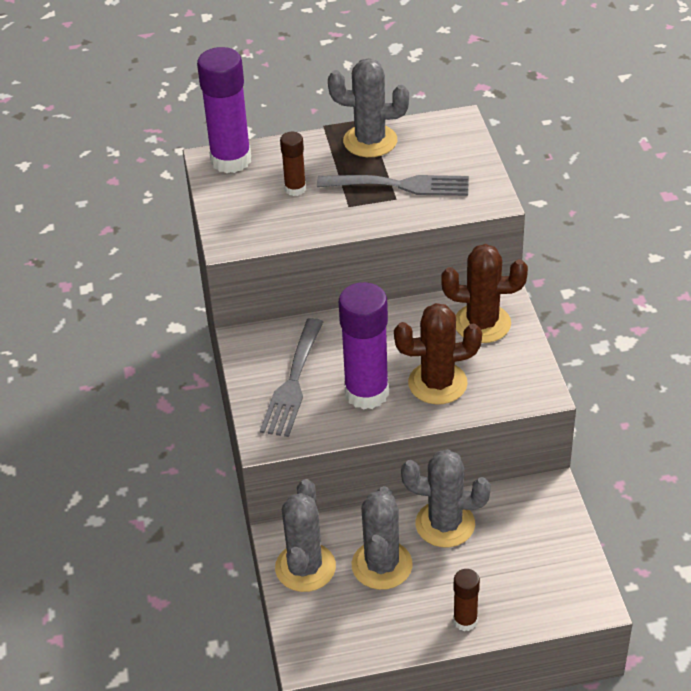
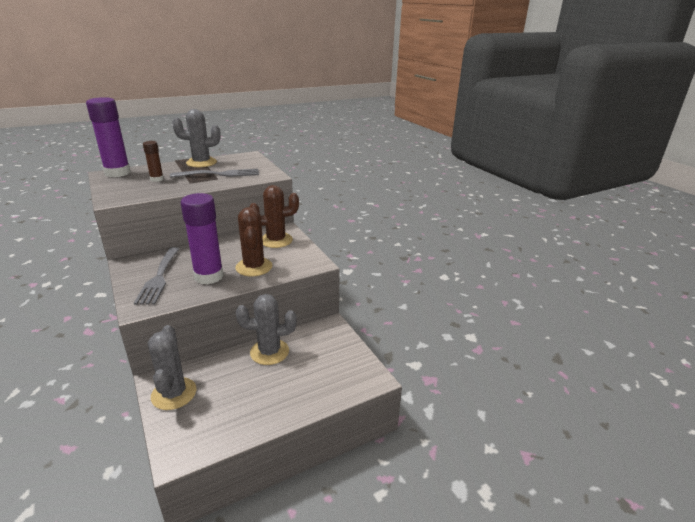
camera: 20 degrees left, 15 degrees down
(382, 565) = (229, 382): grey cactus -> none
(437, 383) = (254, 267): brown cactus -> brown cactus turned 75 degrees counterclockwise
(465, 621) = (292, 406): brown glue stick -> none

